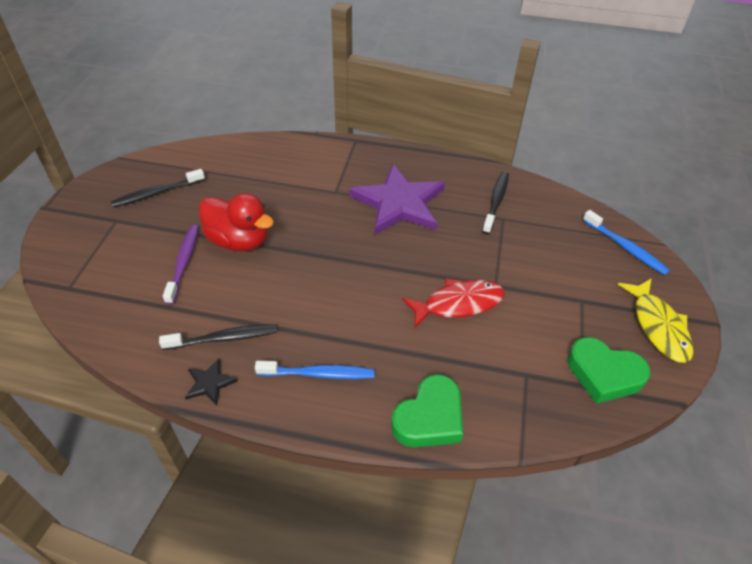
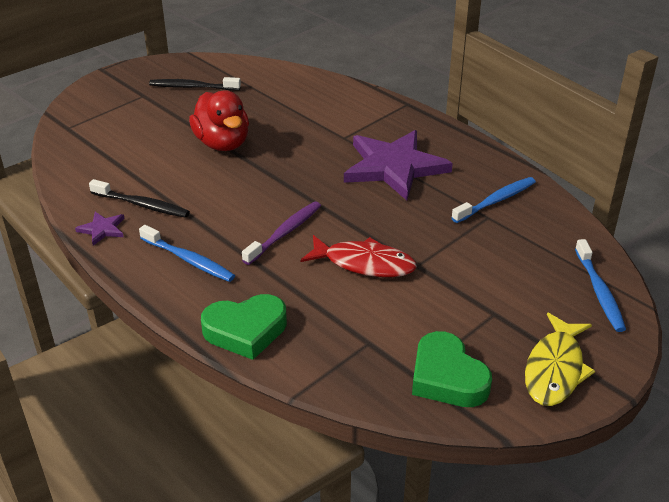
camera: 35 degrees right, 10 degrees down
(183, 263) = (164, 142): purple toothbrush -> purple toothbrush (284, 233)
(210, 383) = (102, 229): black star -> purple star
(496, 202) = (496, 201): black toothbrush -> blue toothbrush

